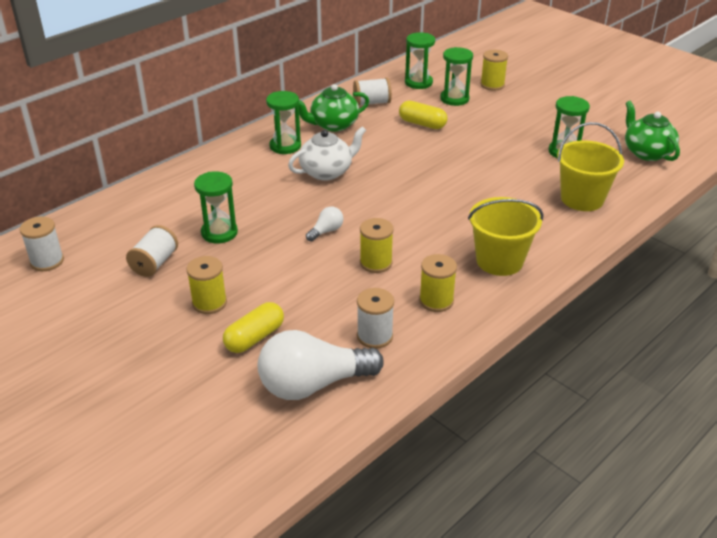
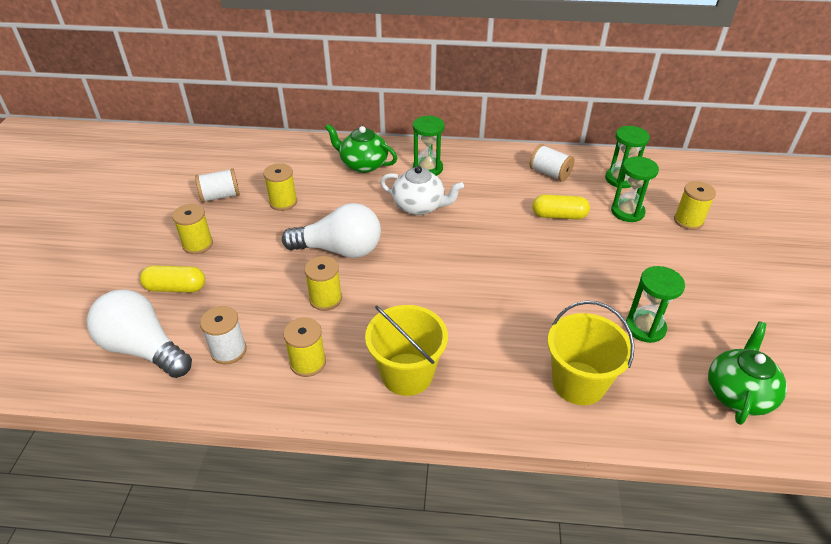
camera: 50 degrees right, 5 degrees up
(47, 261) = (182, 156): white spool -> none
(219, 233) = (283, 202): green hourglass -> yellow spool
(326, 231) = (340, 250): white light bulb -> white light bulb, size x2.25
(333, 125) = (489, 173): green teapot -> green teapot (363, 164)
(422, 124) = (559, 216): yellow capsule -> yellow capsule turned 75 degrees counterclockwise

